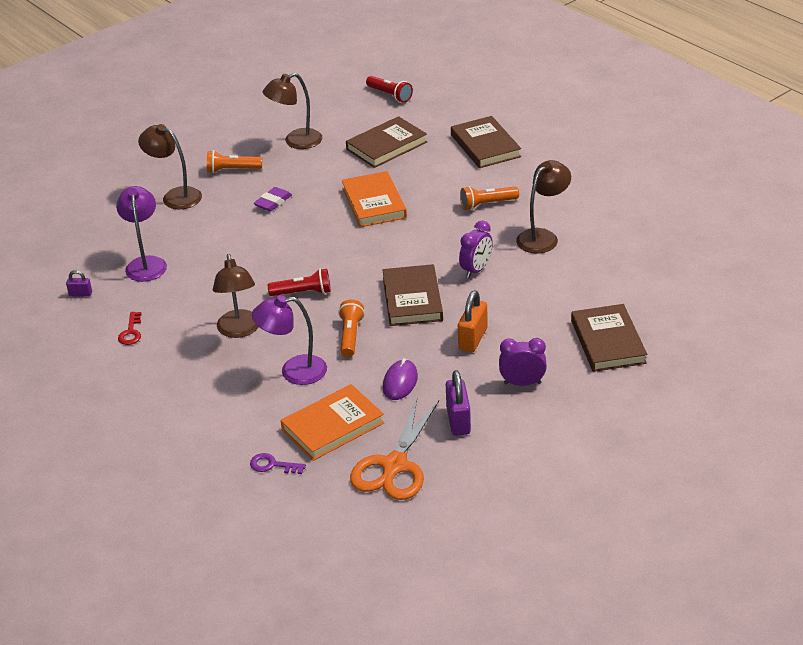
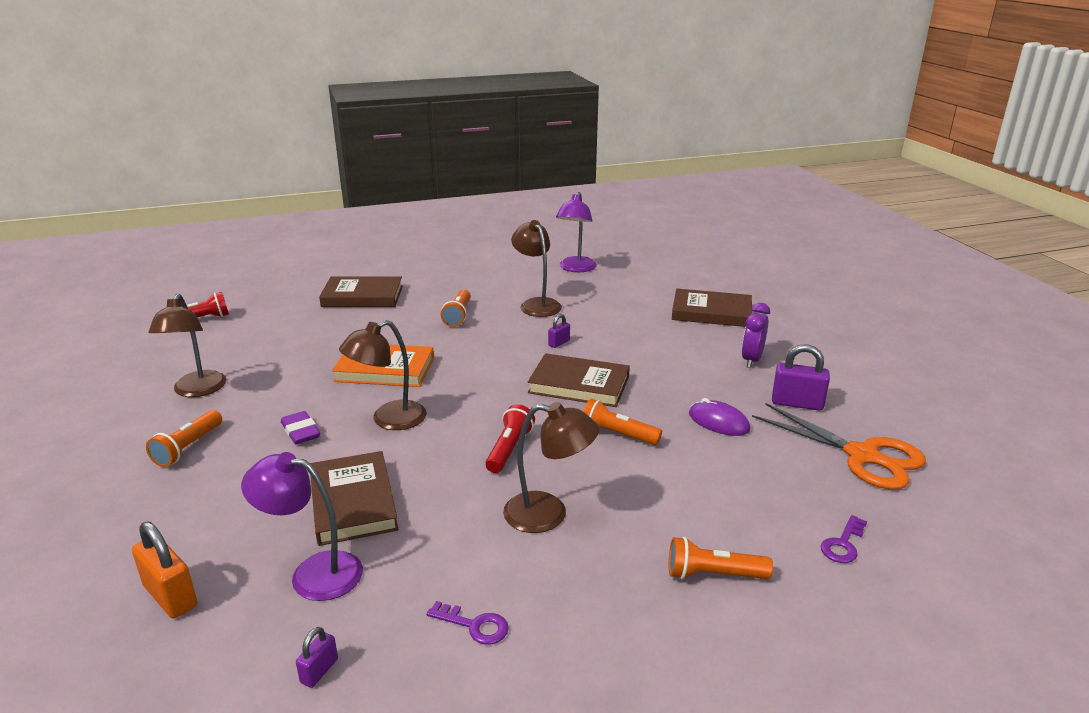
camera: 70 degrees left, 10 degrees down
(131, 332) = (474, 625): red key -> purple key
(175, 196) = (179, 509): brown lamp -> brown lamp (389, 420)
(213, 411) = (713, 574): none -> orange flashlight
(294, 371) = (661, 488): purple lamp -> purple lamp (576, 268)
(332, 426) = (779, 482): orange book -> none
(386, 146) = (289, 341): brown book -> brown book (353, 502)
(473, 339) = (669, 368): orange padlock -> orange padlock (171, 596)
(476, 270) = (559, 343): purple clock -> purple padlock

